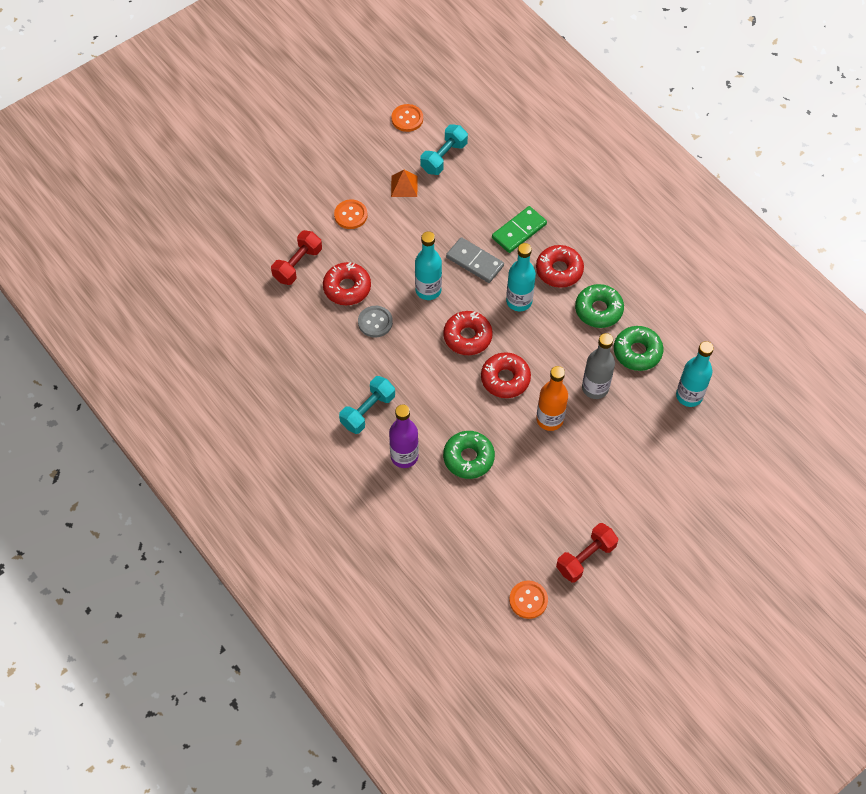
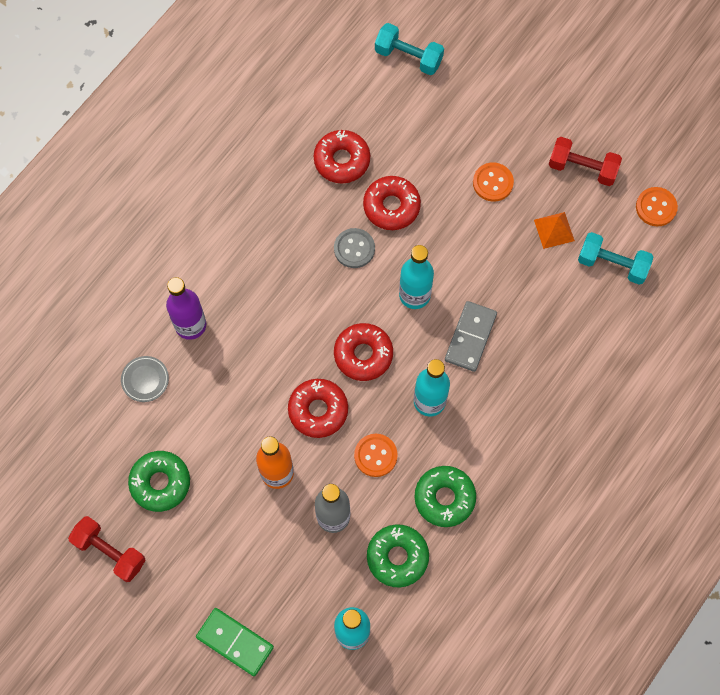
camera: 75 degrees right, 10 degrees up
(298, 265) = (407, 146): red dumbbell -> red dumbbell (582, 168)
(368, 411) = (237, 272): turquoise dumbbell -> turquoise dumbbell (408, 57)
(443, 501) = (145, 380): none -> grey plate
(468, 458) = (205, 394): green donut -> green donut (160, 483)
(519, 231) = (531, 378): green domino -> green domino (235, 642)
(528, 600) = (46, 499): orange button -> orange button (375, 455)
(559, 270) = (488, 438): red donut -> red donut (342, 160)

